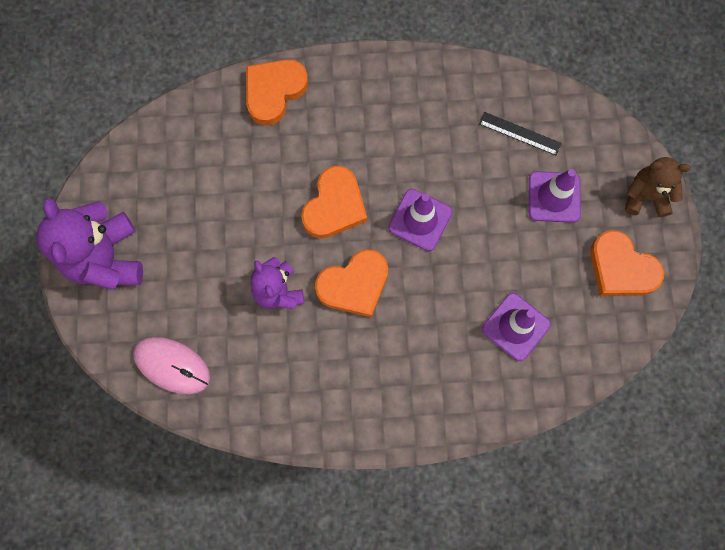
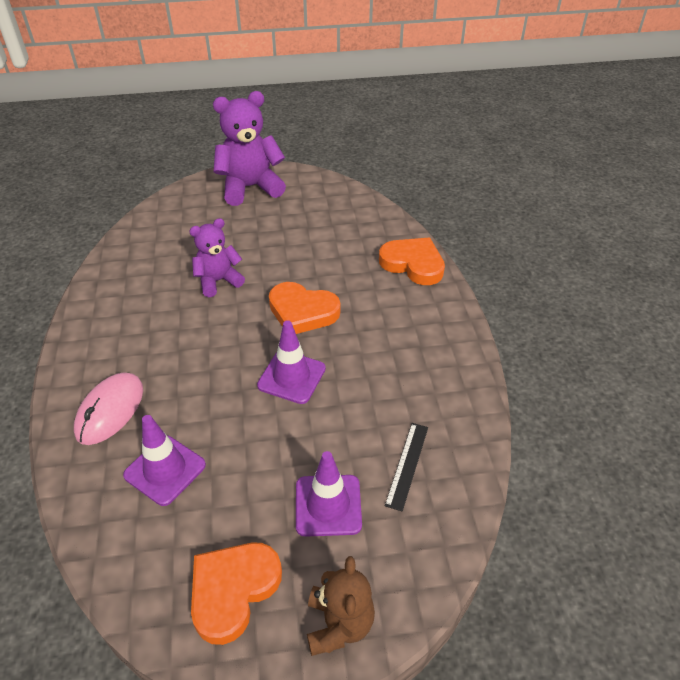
camera: 85 degrees right, 30 degrees down
(172, 365) = (158, 227): pink mouse -> pink mouse (110, 410)
(354, 285) = (221, 331): orange heart -> none

